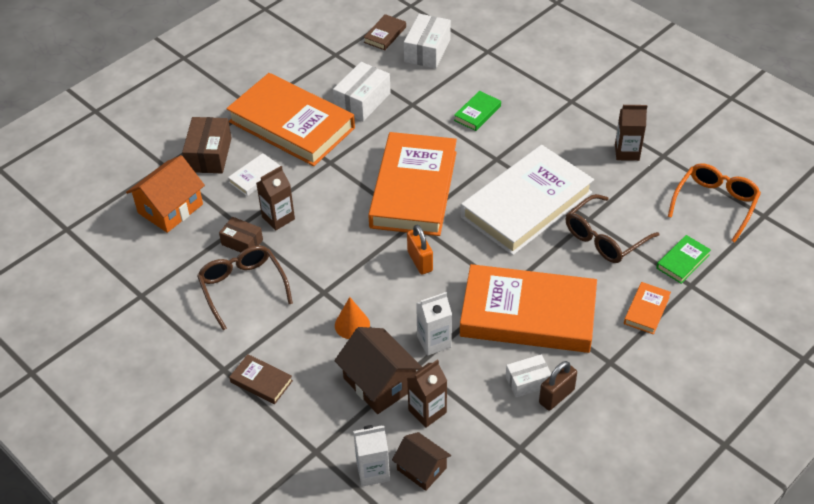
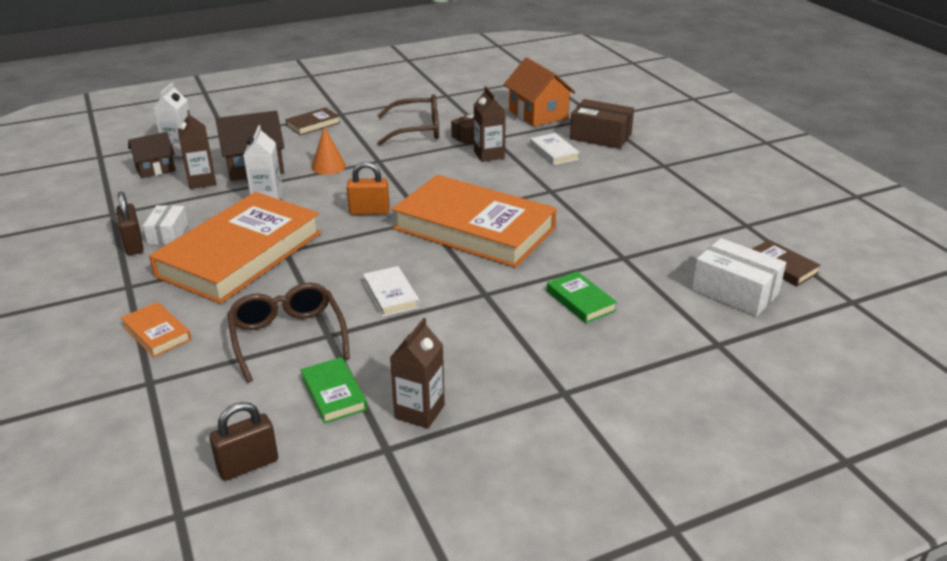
camera: 110 degrees right, 15 degrees down
(292, 125) = (624, 180): orange book -> none
(362, 101) = (645, 226): white box -> none
(526, 205) = (391, 295): white book -> white book, size x0.41
(682, 261) = (189, 389): green book -> green book (334, 394)
(715, 204) = (248, 465): orange glasses -> brown padlock

